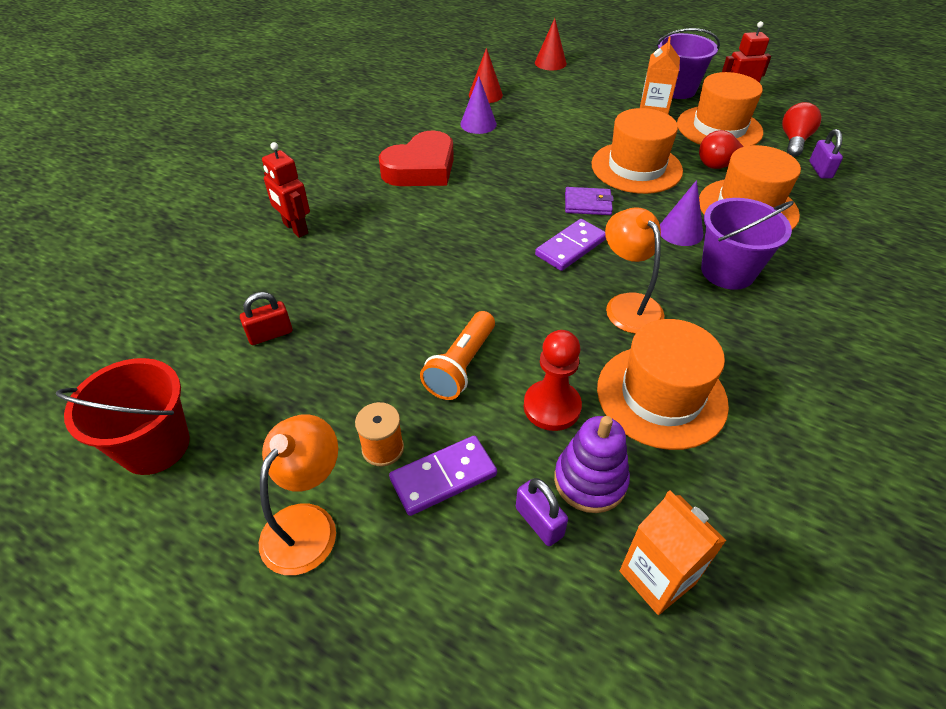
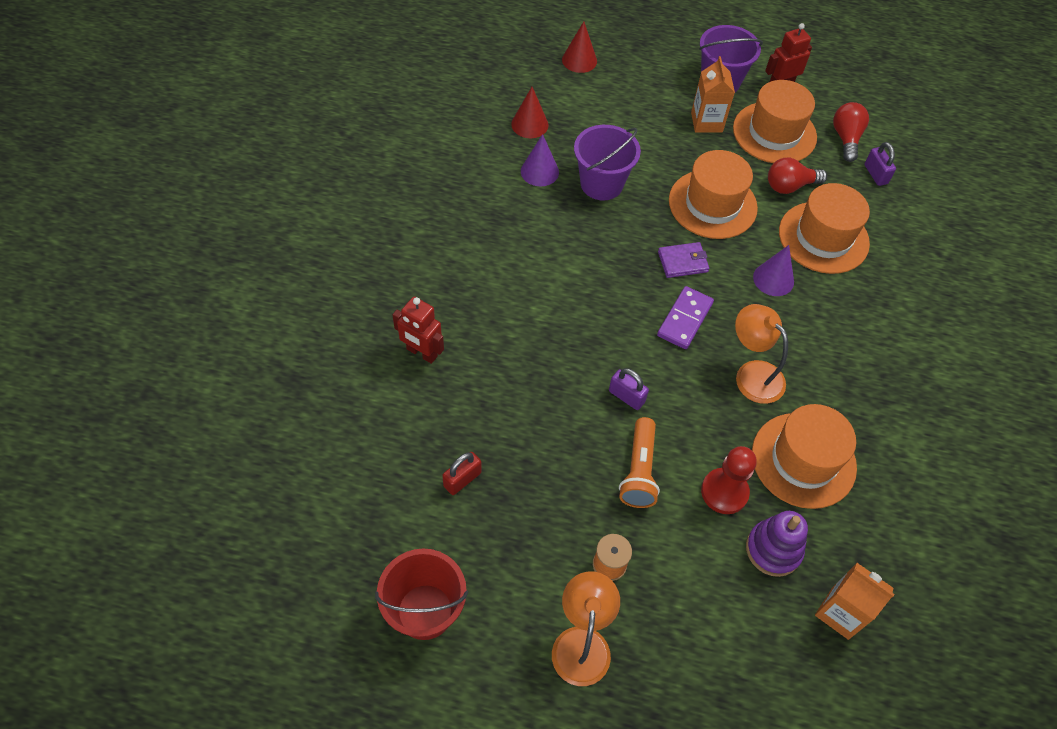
camera: 20 degrees left, 10 degrees up
(421, 168) = (508, 247): red heart -> none
(443, 477) = (666, 576): purple domino -> none
(539, 522) = (748, 593): purple padlock -> purple padlock (626, 396)
(727, 271) = (823, 318): purple bucket -> purple bucket (601, 184)

